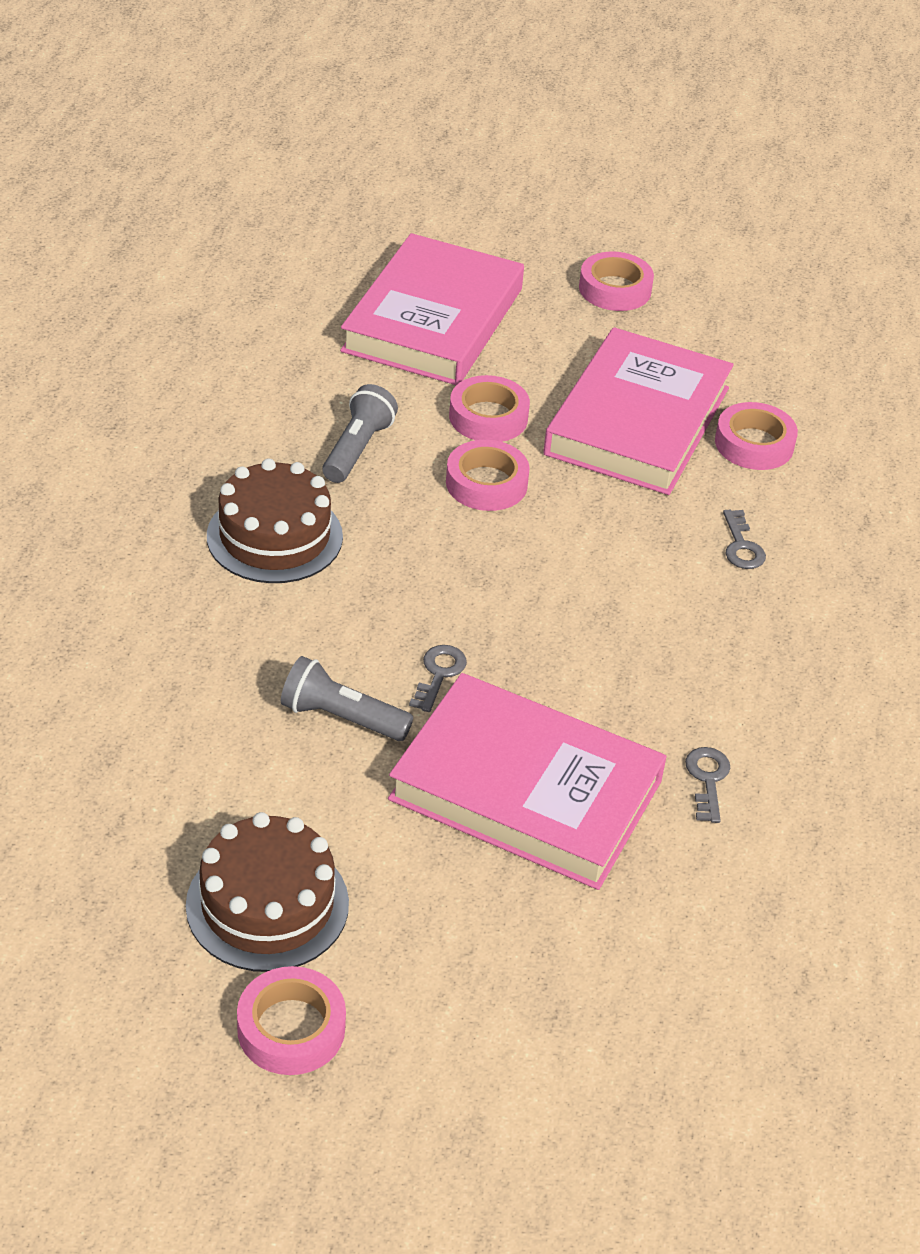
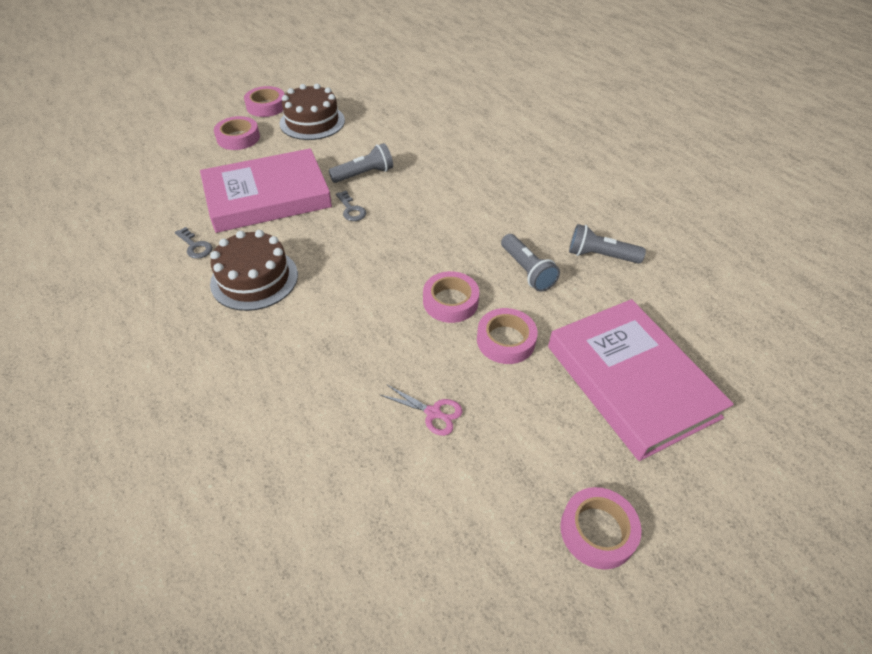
camera: 135 degrees right, 5 degrees up
(255, 403) = (600, 256): none -> grey flashlight
(274, 536) = (488, 210): brown cake -> brown cake (254, 279)
(638, 421) = (433, 413): pink book -> pink scissors
(741, 546) = (284, 374): grey key -> none
(754, 444) = (348, 462): pink tape -> pink tape (238, 138)

